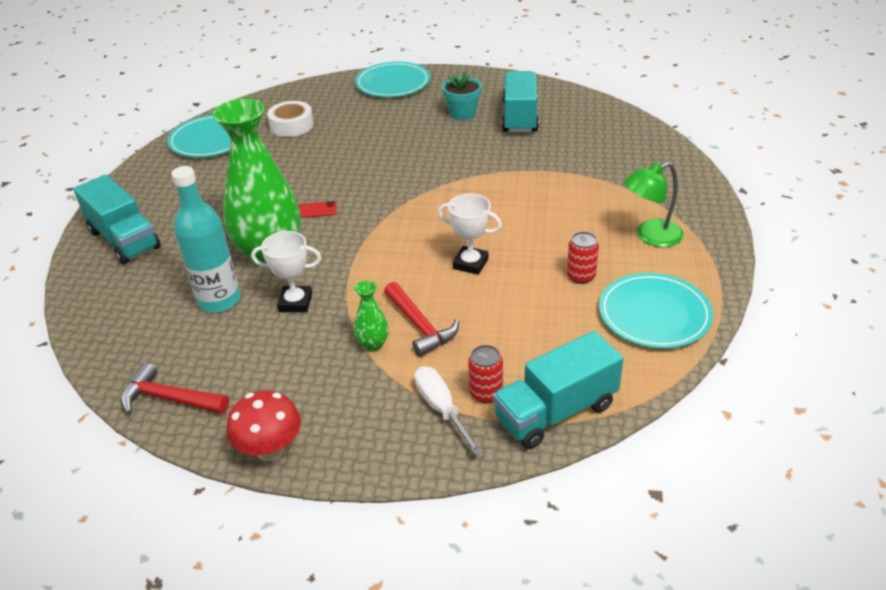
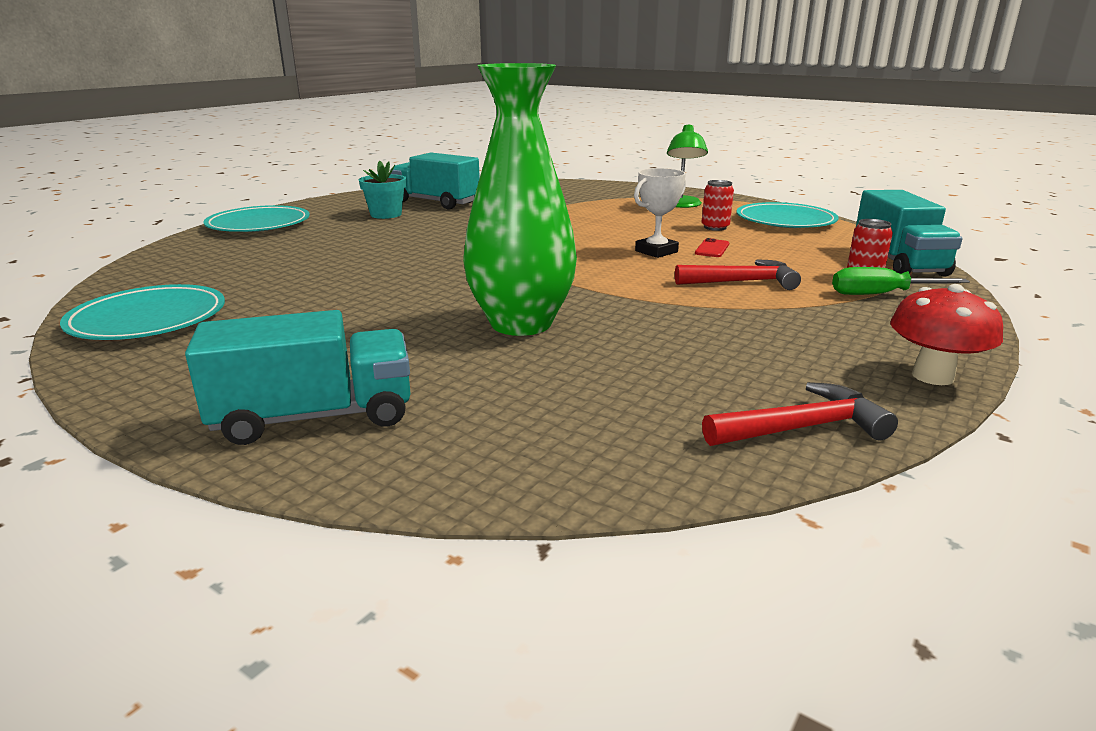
camera: 65 degrees left, 15 degrees down
(169, 399) = (802, 428): red hammer -> red hammer turned 150 degrees counterclockwise
(219, 300) = (590, 366): turquoise bottle -> none
(291, 125) = (232, 273): white tape -> none
(295, 302) = (644, 325): white trophy -> none
(315, 210) = (458, 290): red phone -> red phone (712, 249)
(373, 344) = (759, 303): green vase -> none
(441, 408) = (880, 294): white screwdriver -> green screwdriver

